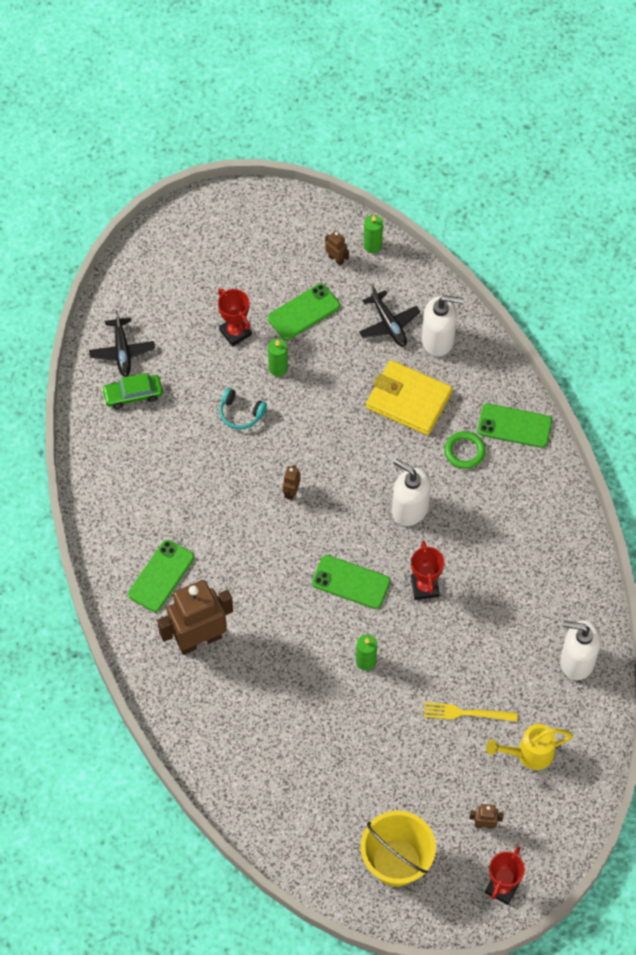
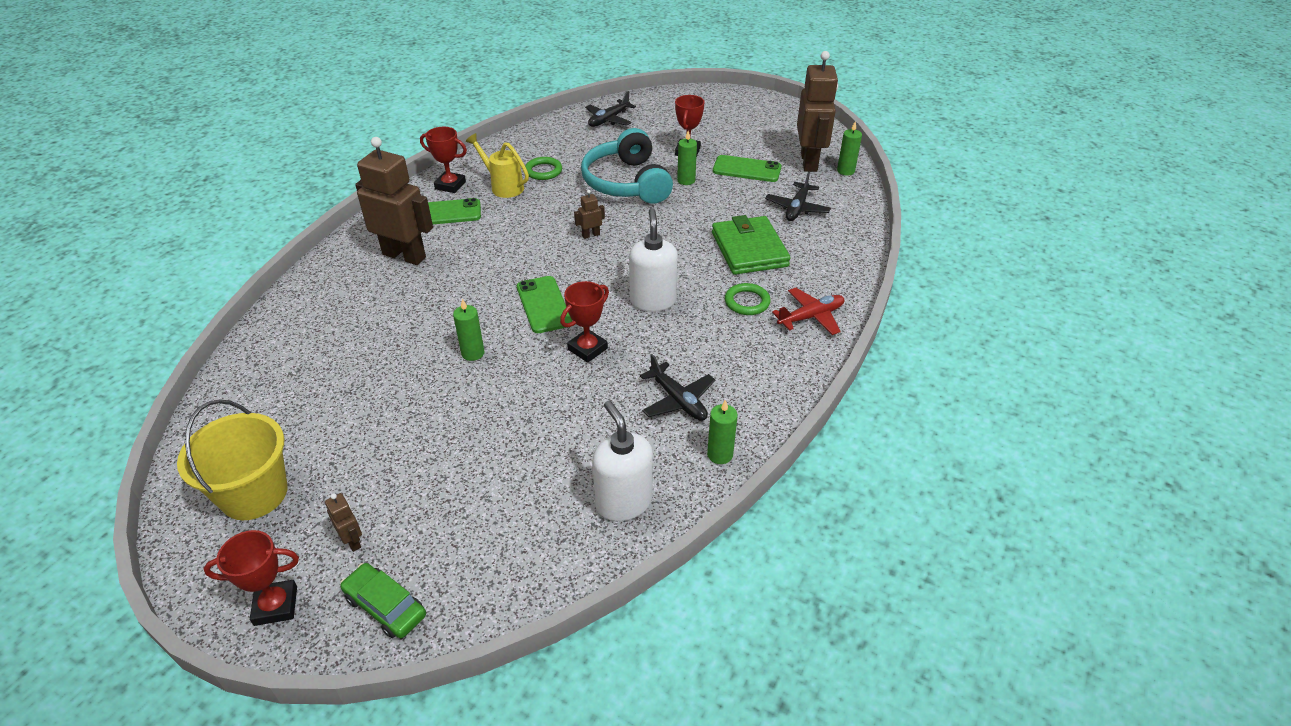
camera: 50 degrees right, 20 degrees down
(119, 547) = (450, 185): none -> red trophy
(133, 394) = (581, 137): green car -> green car (385, 606)
(163, 462) = (543, 171): none -> green ring
(240, 413) = (627, 183): turquoise headphones -> turquoise headphones, size x2.22
(336, 259) = (809, 162): brown robot -> brown robot, size x2.42
(408, 400) = (749, 249): yellow wallet -> green wallet
(438, 340) = (822, 237): white soap dispenser -> none
(466, 713) = (479, 450): yellow fork -> none
(514, 426) = (811, 317): green phone -> red plane
(521, 569) = (678, 400): none -> black plane
(529, 754) = (473, 528): yellow watering can -> yellow watering can (503, 186)
(585, 581) = (720, 454): none -> green candle

